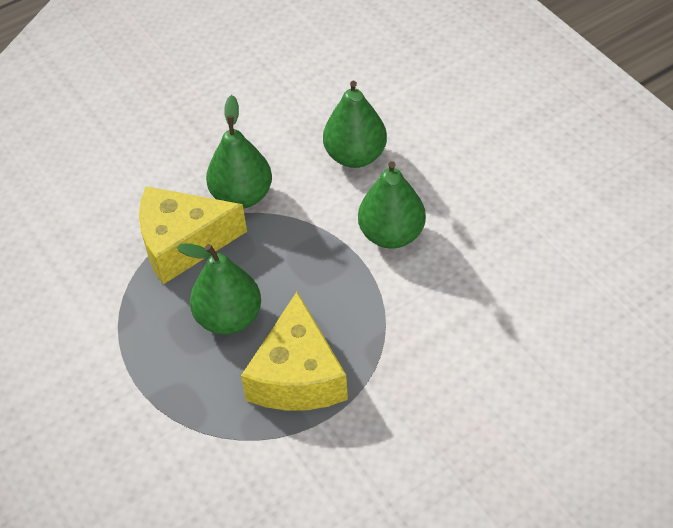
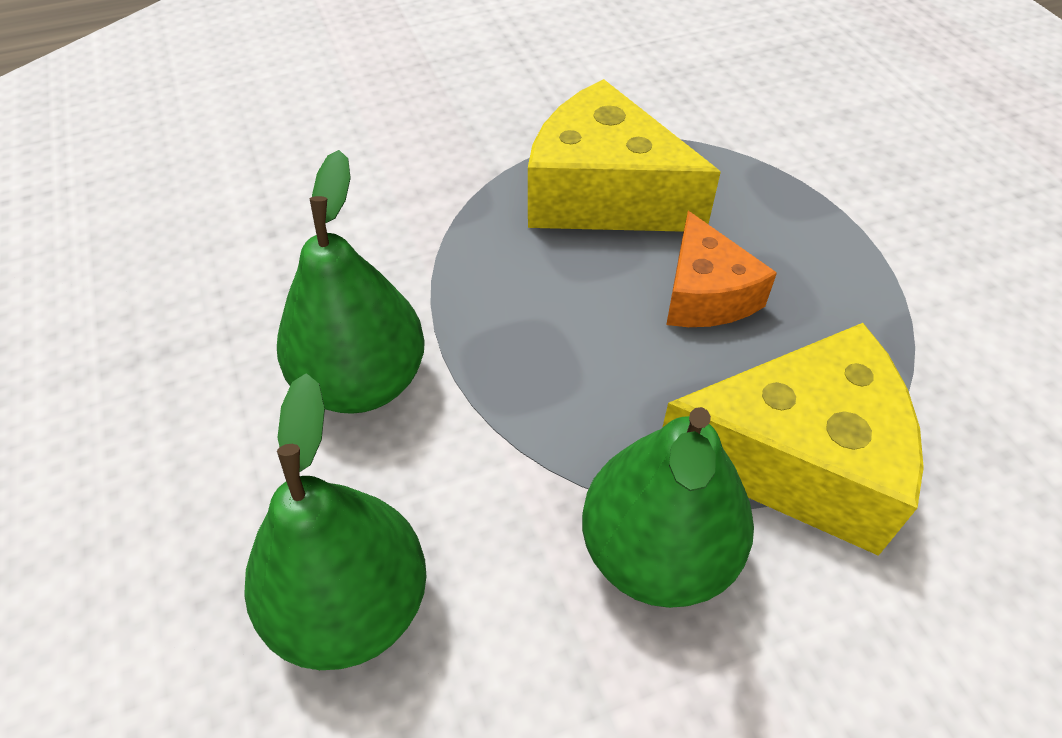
camera: 170 degrees left, 0 degrees up
(229, 318) = (705, 294): green pear -> orange cheese
(297, 376) = (603, 195): yellow cheese -> yellow cheese turned 75 degrees counterclockwise

